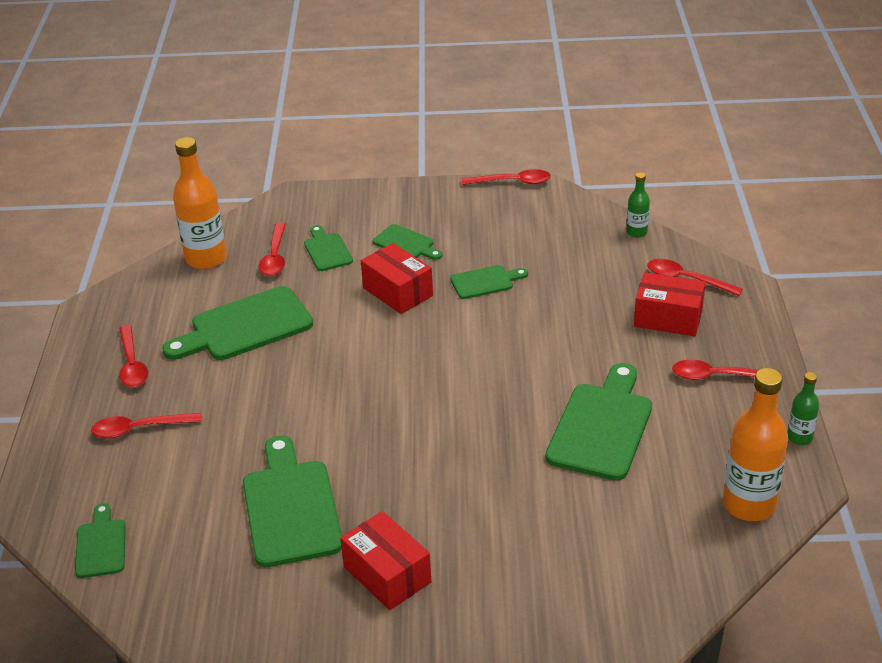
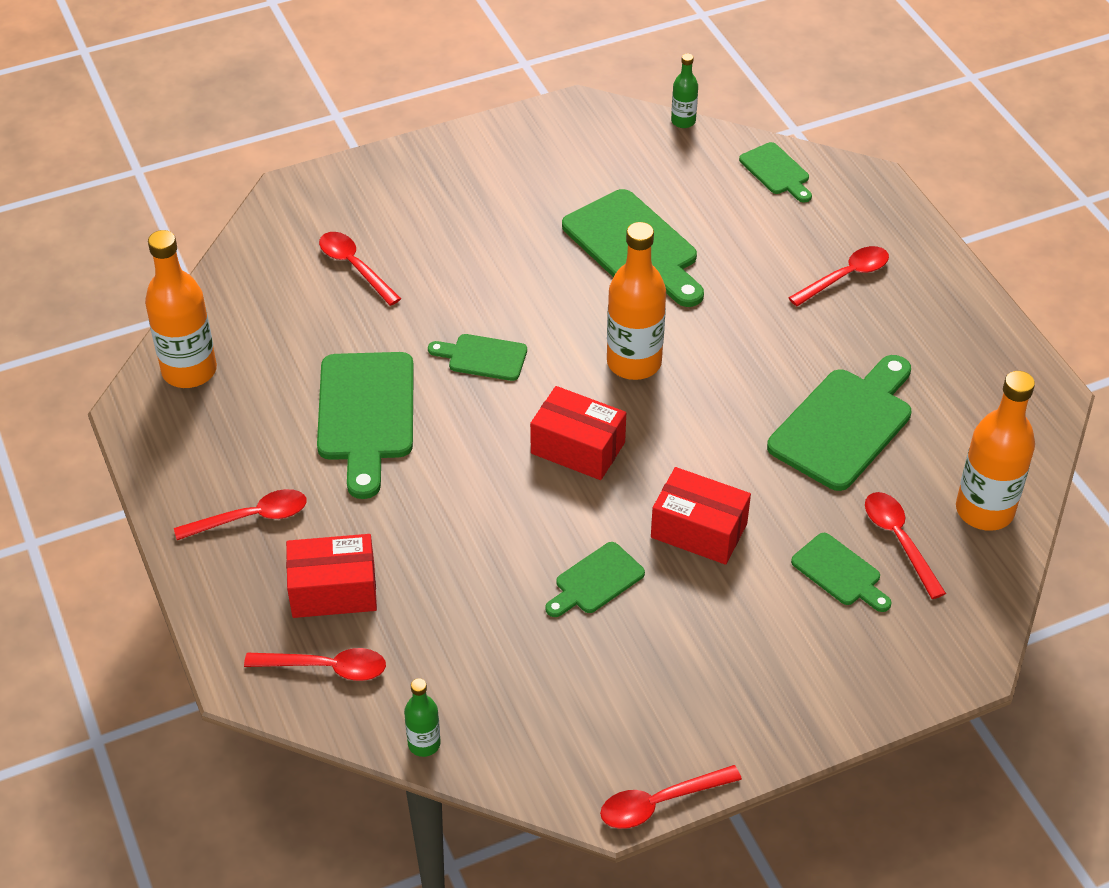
camera: 155 degrees right, 10 degrees up
(132, 365) = (924, 341): red spoon -> red spoon (354, 266)
(363, 408) = (634, 362): none -> orange bottle
(387, 574) = (507, 217): red box -> red box (577, 448)
(406, 243) = (741, 618): green cutting board -> green cutting board (483, 357)
(799, 437) = (144, 462): green bottle -> green bottle (683, 121)

